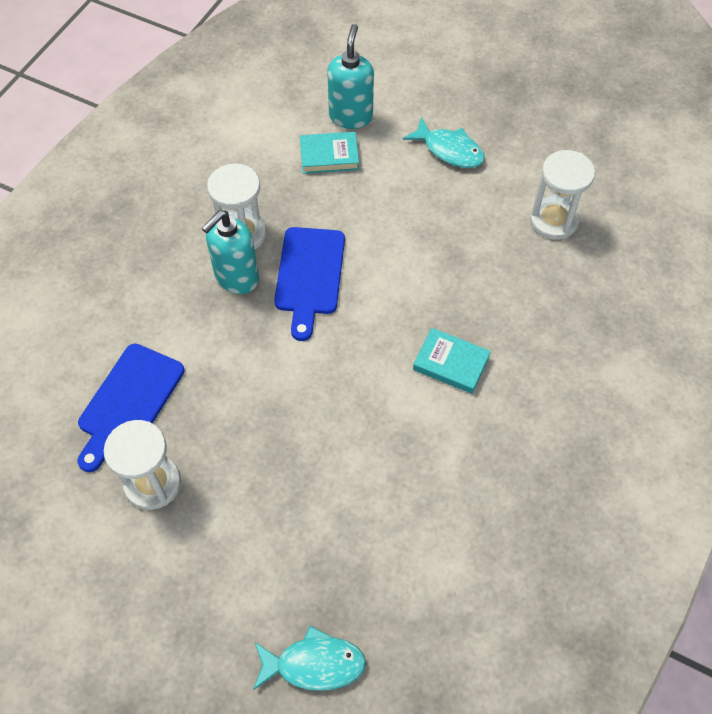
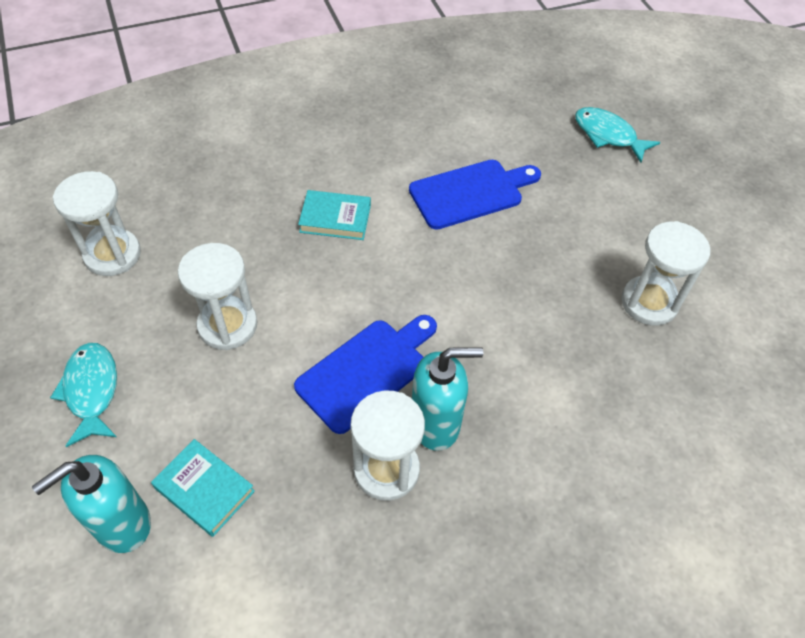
camera: 140 degrees left, 5 degrees down
(129, 402) = (629, 381): blue cutting board -> blue cutting board (470, 193)
(425, 236) = (227, 325): none -> white hourglass
(451, 363) = (335, 218): turquoise book -> turquoise book turned 60 degrees counterclockwise

